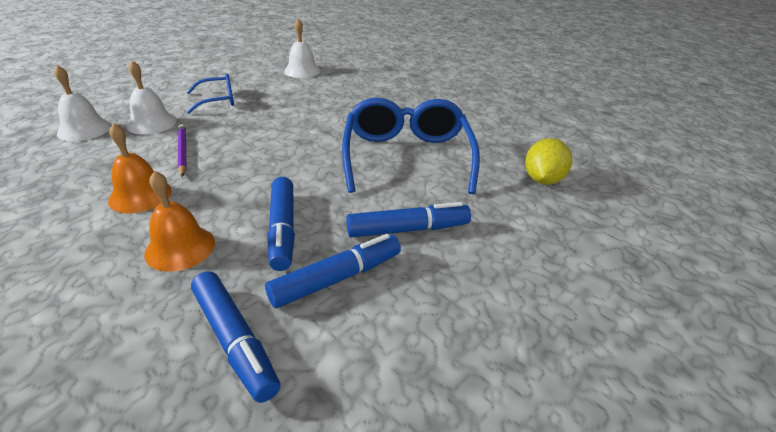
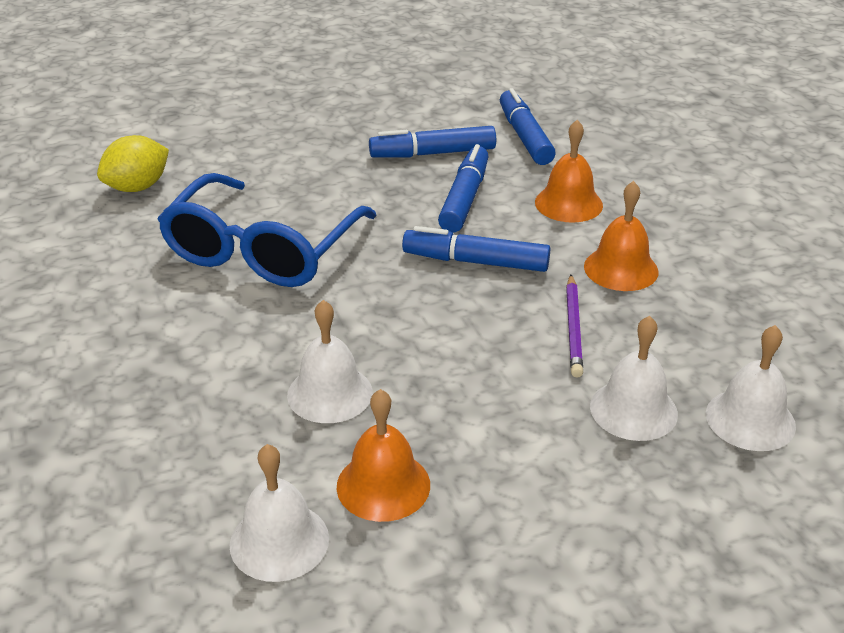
camera: 155 degrees left, 0 degrees up
(218, 100) = (508, 455): blue glasses -> none
(271, 86) = (383, 485): none -> orange bell
(312, 105) = (330, 393): none -> white bell
(407, 229) = (341, 173): blue marker -> blue marker (476, 262)

